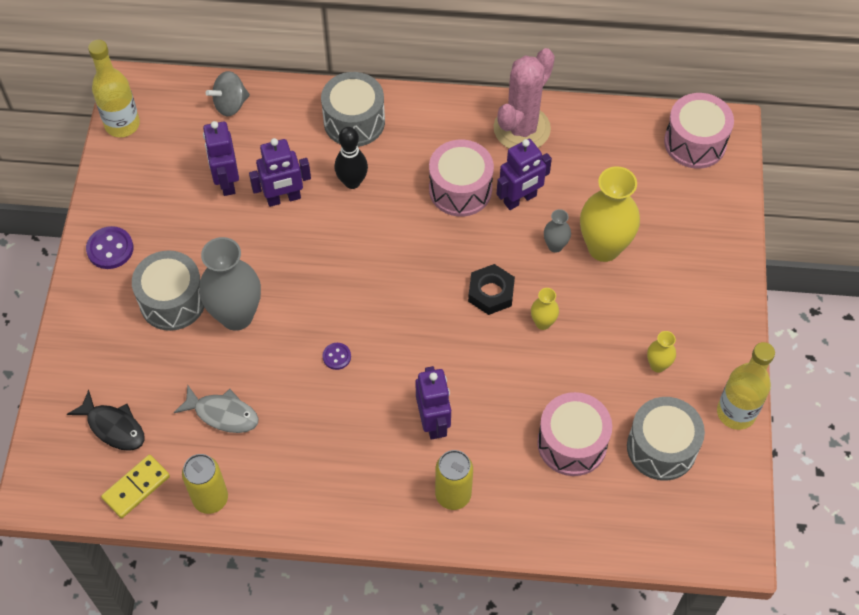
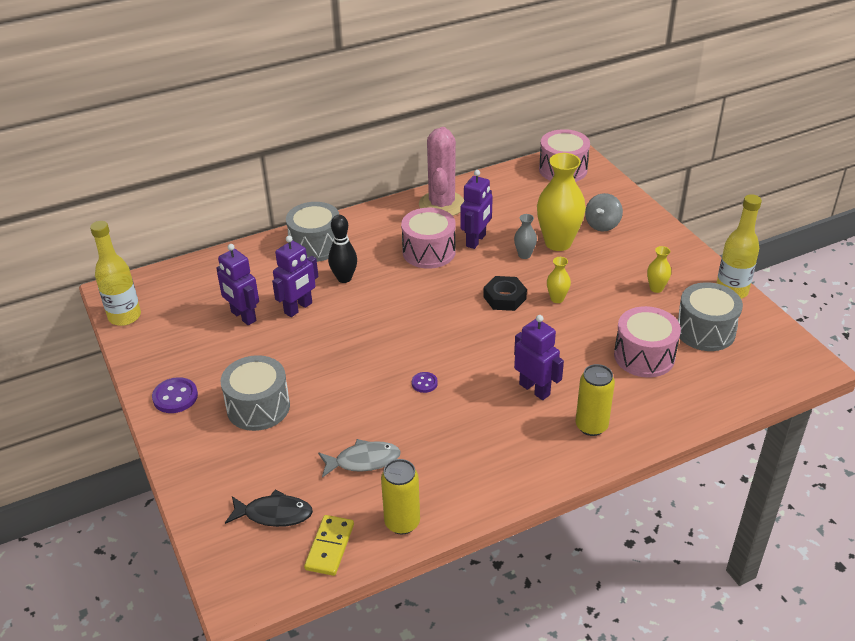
camera: 30 degrees left, 20 degrees down
(230, 104) = (208, 271): grey spinning top -> grey spinning top (602, 224)
(236, 316) = (321, 393): grey vase -> none

